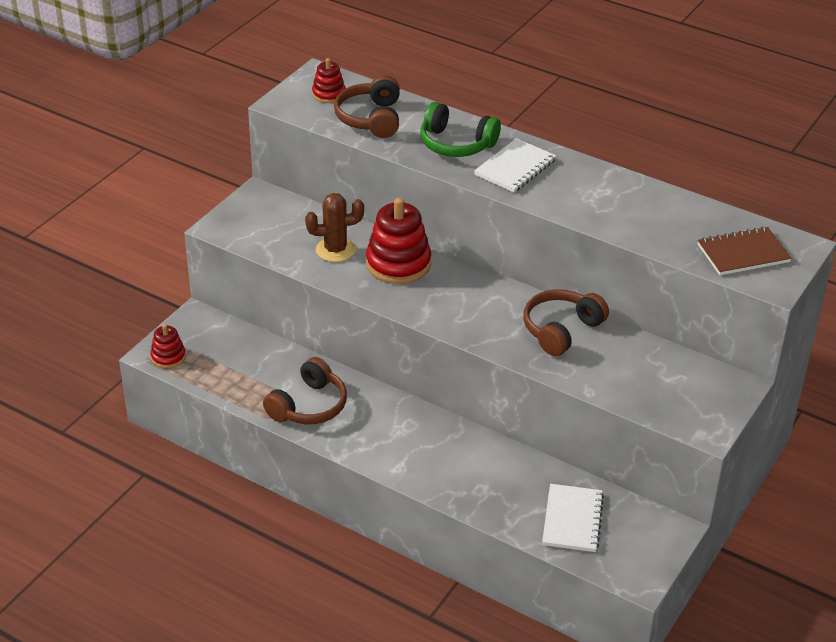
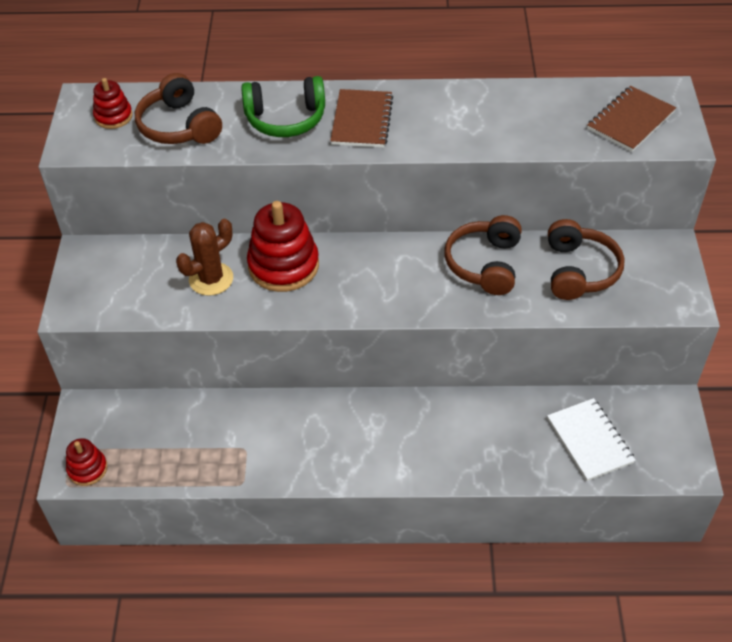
camera: 30 degrees left, 10 degrees up
(309, 406) = (269, 450): brown headphones -> brown headphones (579, 271)
(515, 167) = (361, 120): white notebook -> brown notebook

